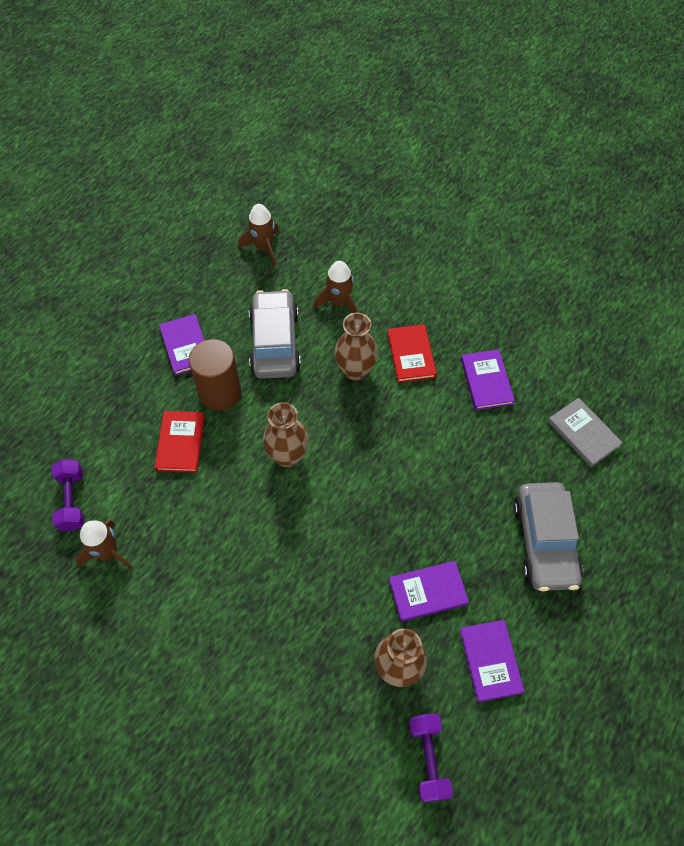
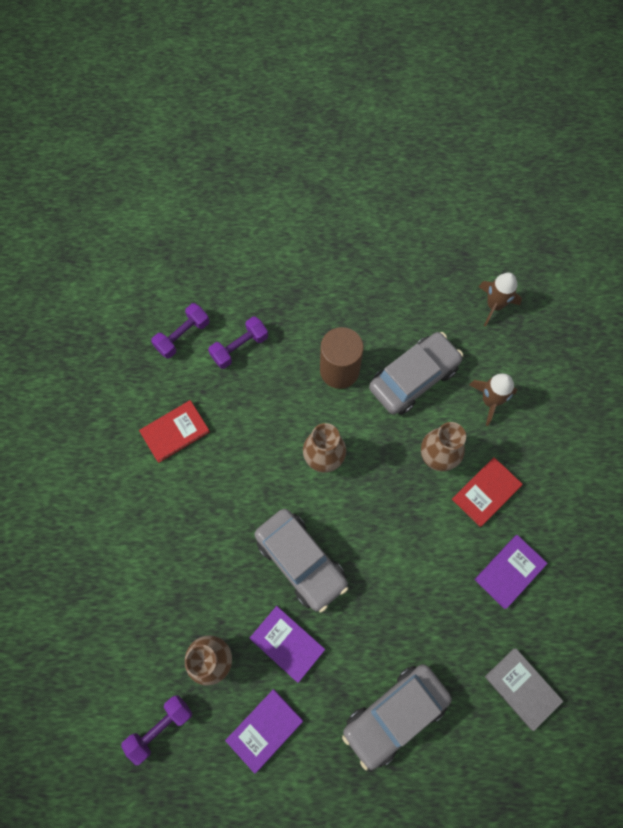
camera: 55 degrees right, 10 degrees up
(108, 552) = (162, 389): brown rocket -> none
(128, 459) = (239, 347): none -> purple dumbbell
(180, 443) = (278, 374): red book -> red book (175, 432)
(186, 346) = (359, 316): purple book -> none
(364, 533) = (301, 561): none -> grey car
(583, 433) = (522, 688): grey book -> grey book turned 60 degrees counterclockwise

